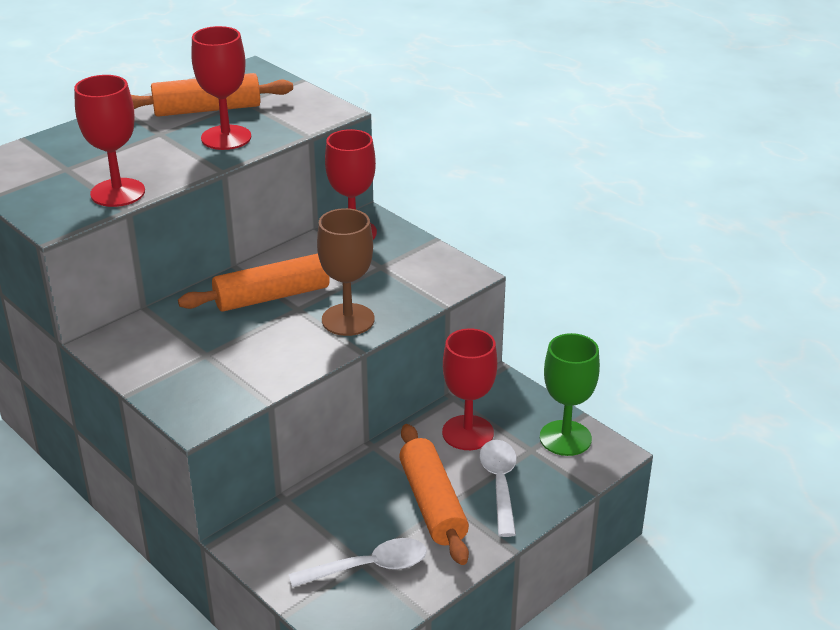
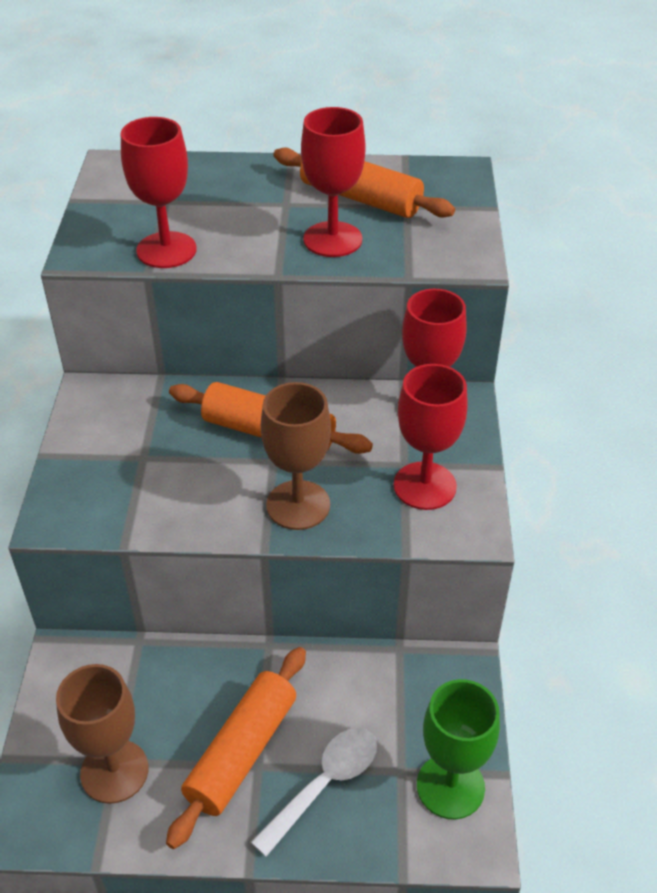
camera: 45 degrees right, 10 degrees up
(368, 567) = (114, 771): white spoon -> brown goblet
(467, 433) = (365, 700): red goblet -> red goblet (424, 486)

